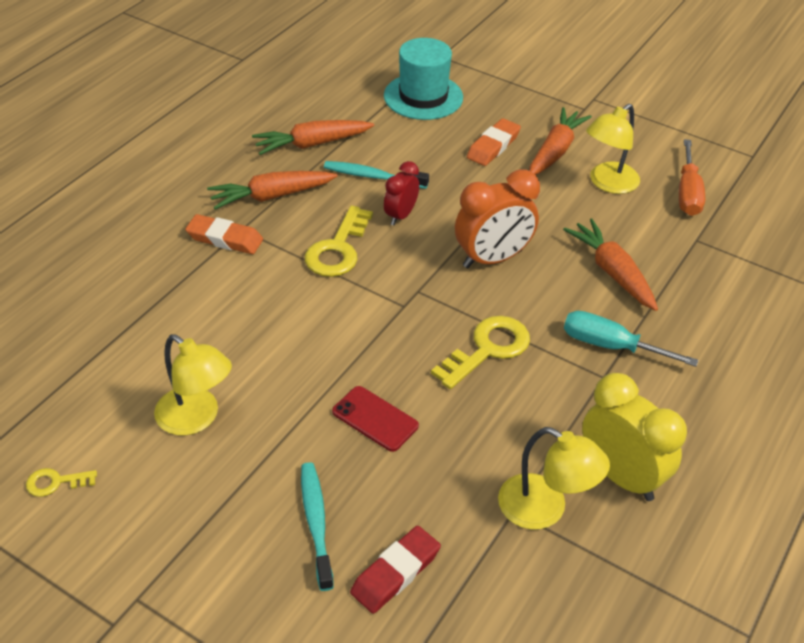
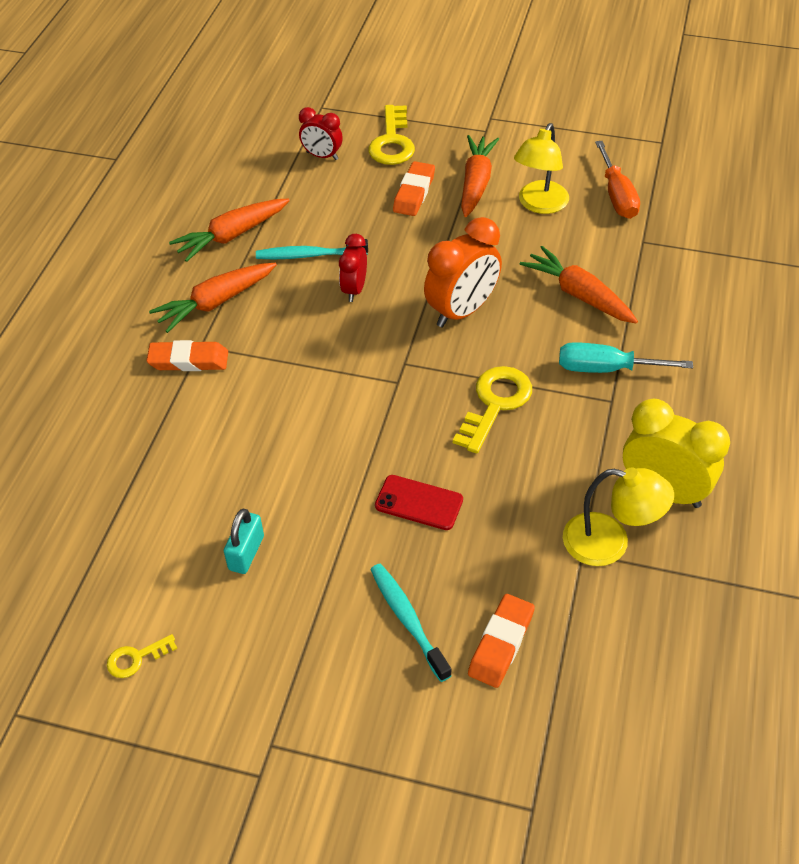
camera: 15 degrees left, 5 degrees up
(196, 418) = (246, 553): yellow lamp -> turquoise padlock
(338, 249) = (308, 341): yellow key -> yellow key (392, 142)
(395, 573) = (501, 643): red eraser -> orange eraser
(423, 97) = (322, 156): turquoise hat -> red clock

